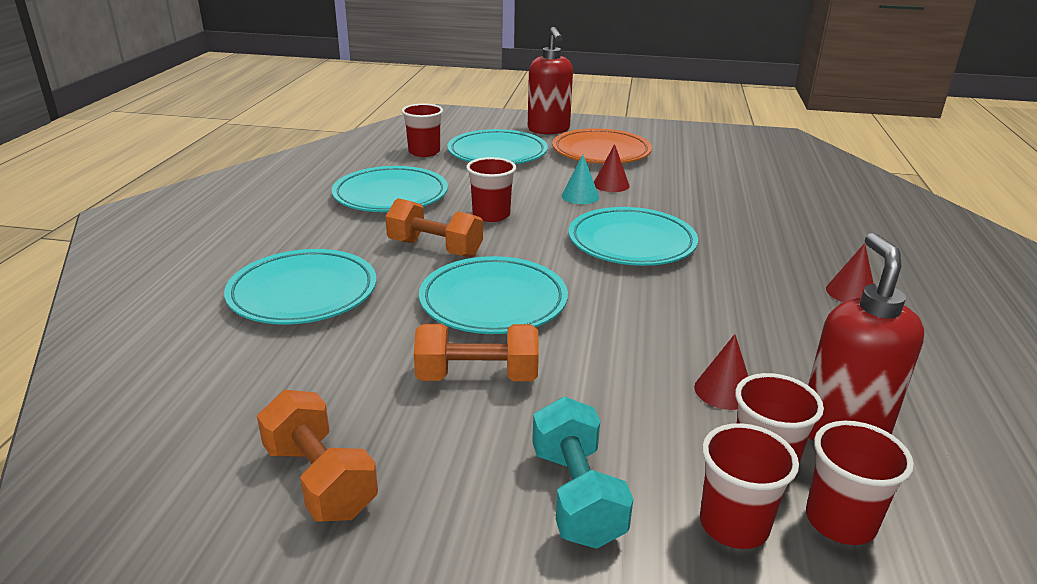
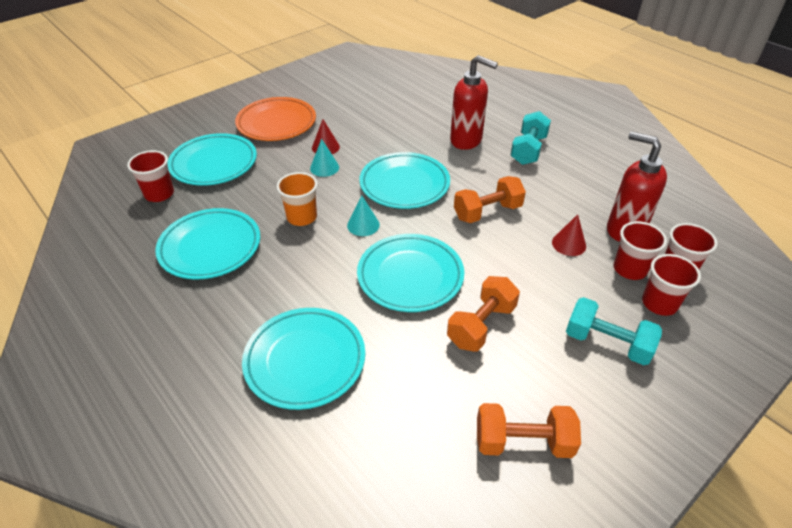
camera: 50 degrees left, 15 degrees up
(435, 249) = (317, 266): orange dumbbell -> orange dumbbell (487, 212)
(491, 215) = (302, 217): red cup -> orange cup
(530, 247) = (363, 225): none -> turquoise cone
(548, 130) = (210, 121): red soap dispenser -> red soap dispenser (466, 140)
(851, 293) = (528, 150): red cone -> turquoise dumbbell

